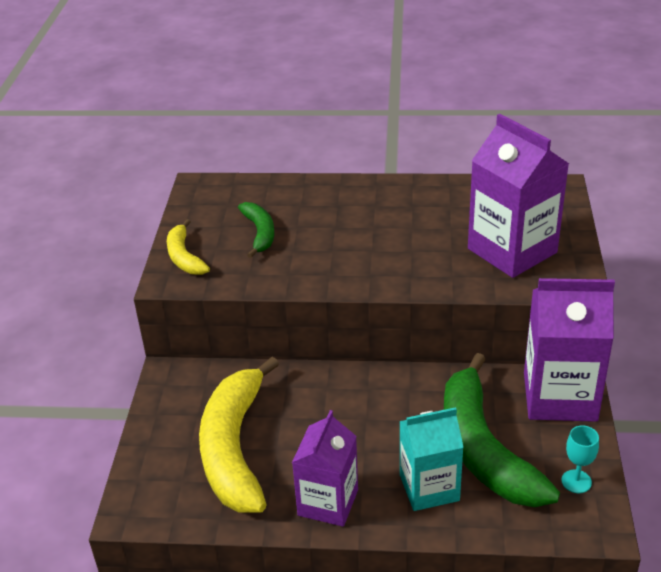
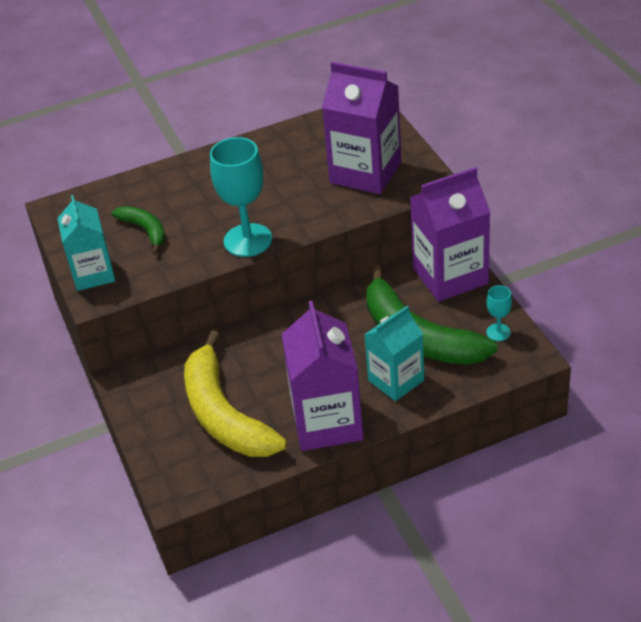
camera: 25 degrees left, 5 degrees up
(184, 257) = (93, 274): yellow banana -> turquoise carton
(328, 502) = (327, 422): purple carton -> purple carton, size x1.52
(347, 277) = (248, 240): none -> turquoise goblet

